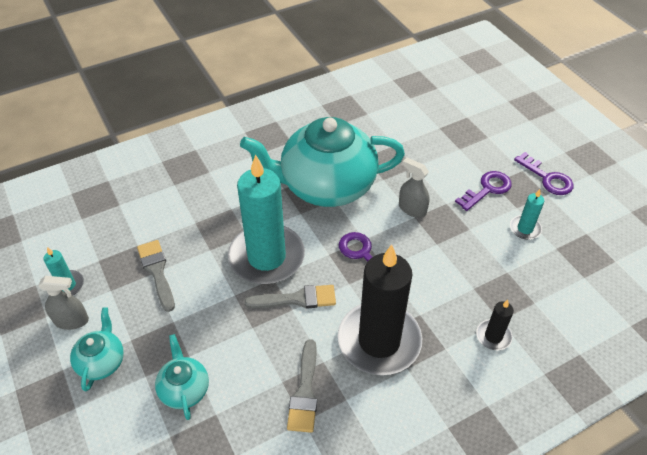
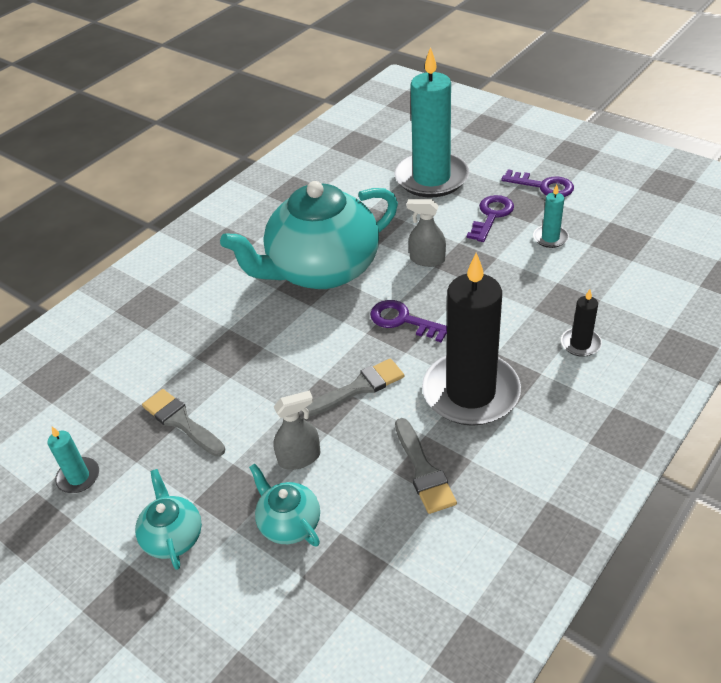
camera: 20 degrees left, 5 degrees down
(71, 320) = (107, 511): grey spray bottle -> grey spray bottle (299, 458)
(266, 257) = (299, 360): turquoise candle -> turquoise candle (431, 178)

